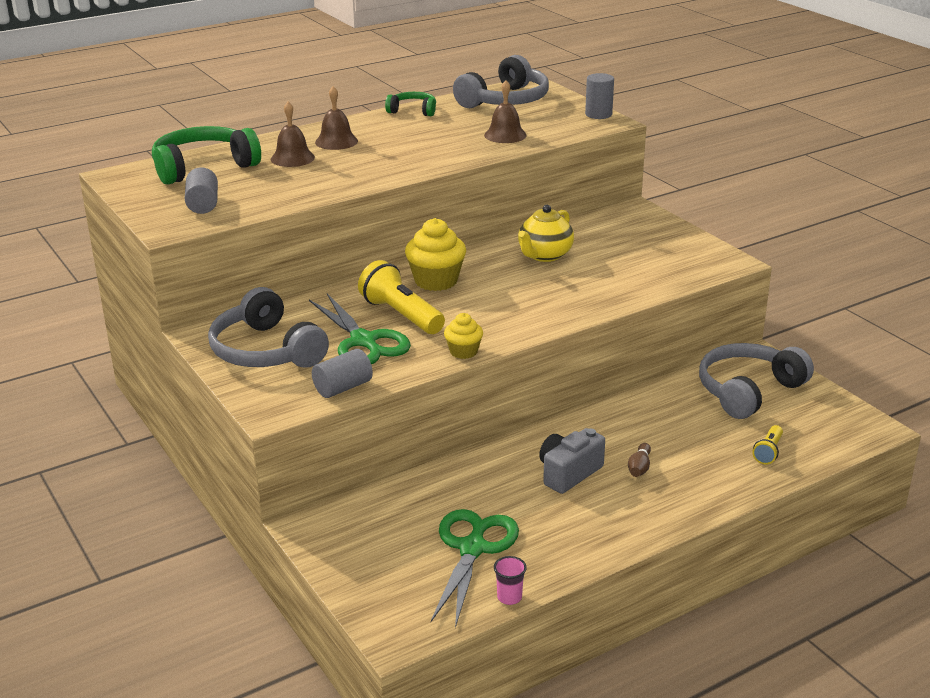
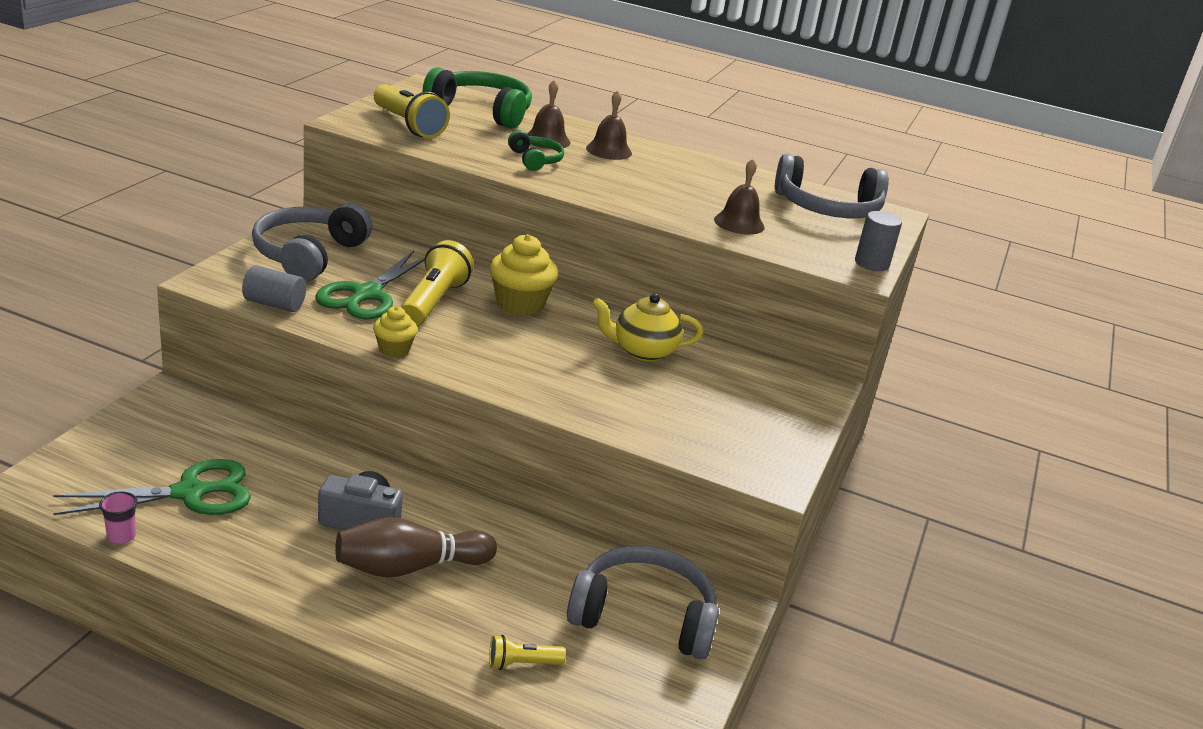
camera: 50 degrees right, 0 degrees up
(203, 204) = (408, 125): grey cylinder -> yellow flashlight
(413, 111) = (730, 170): green headphones -> green headphones (535, 160)
(639, 467) = (409, 567): brown bowling pin -> brown bowling pin, size x2.23

